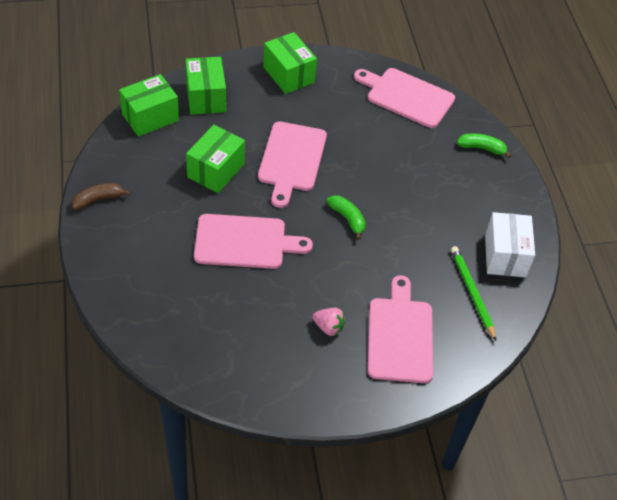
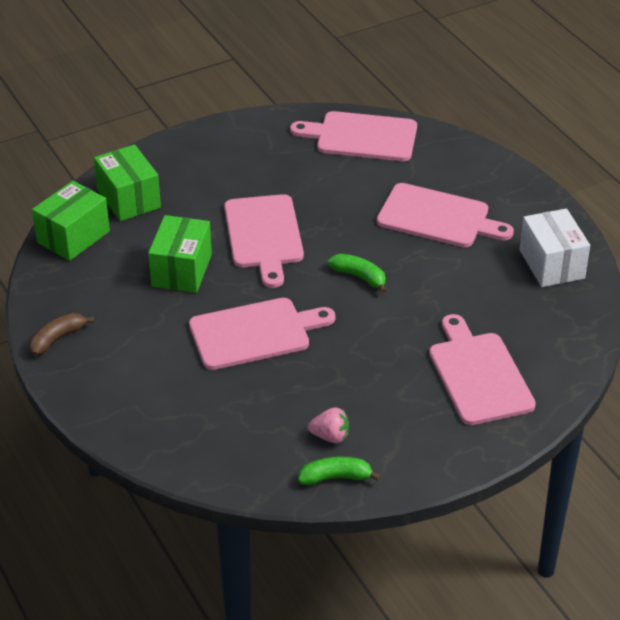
camera: 15 degrees left, 10 degrees down
(289, 75) = (214, 150): green box -> none
(328, 327) = (395, 390): pink strawberry -> pink strawberry (330, 436)
(433, 185) = (438, 217): none -> pink cutting board
(472, 293) = (535, 310): green pencil -> none
(482, 148) = (472, 166): green banana -> green banana (335, 477)

